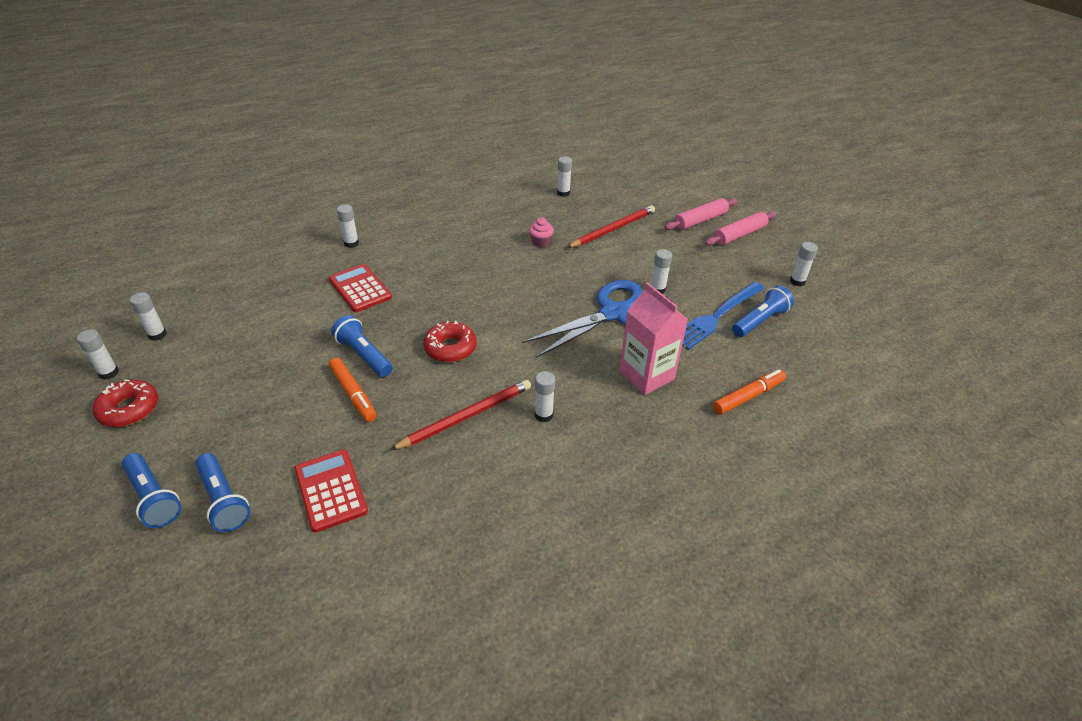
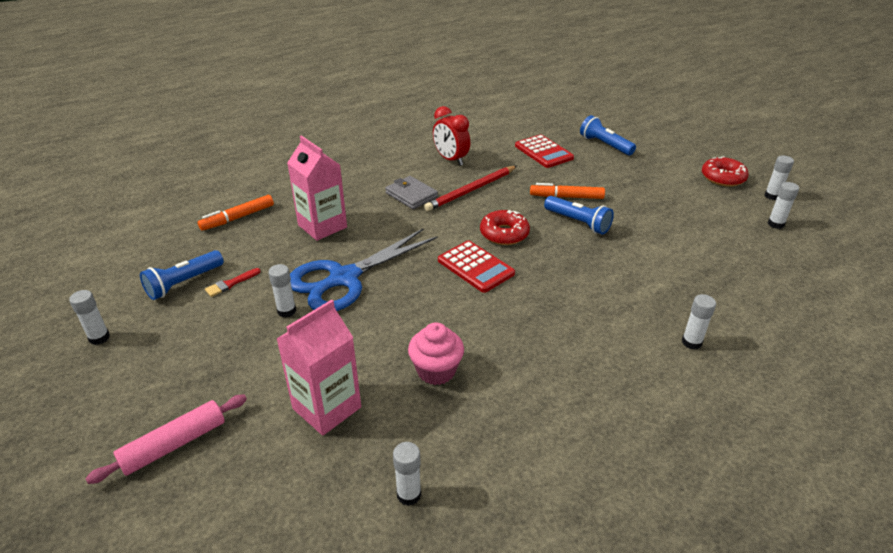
camera: 175 degrees right, 5 degrees down
(154, 497) = (647, 143): blue flashlight -> none
(353, 394) = (566, 197): orange marker -> orange marker turned 45 degrees counterclockwise
(360, 289) = (630, 282): red calculator -> red calculator (475, 267)
(478, 485) = (451, 160): none -> red clock
(540, 242) = (436, 371): pink cupcake -> pink cupcake, size x1.53
(543, 415) = (411, 195): white glue stick -> grey wallet
(613, 229) = (327, 408): red pencil -> pink carton
(716, 317) = (230, 284): blue fork -> red brush
(739, 235) = (125, 416): pink rolling pin -> none

